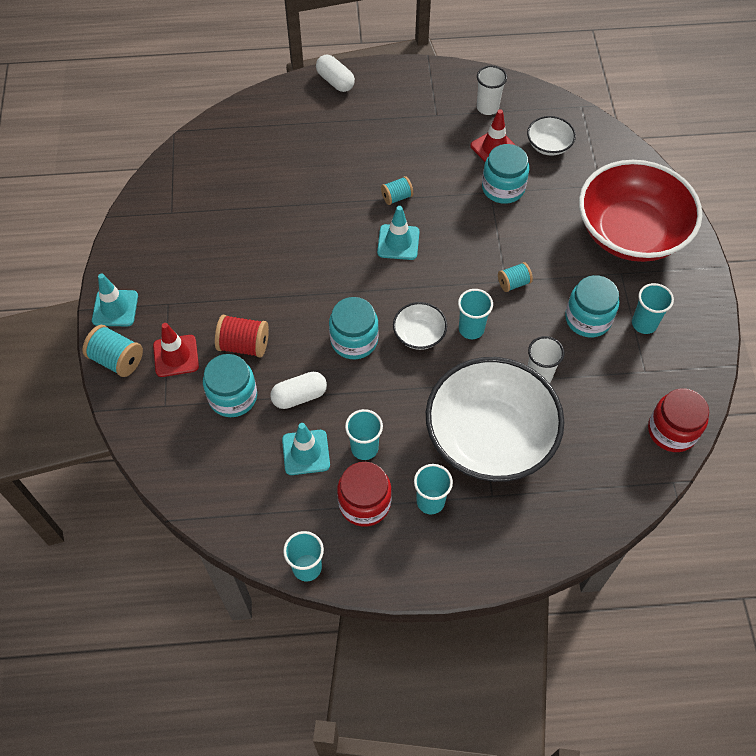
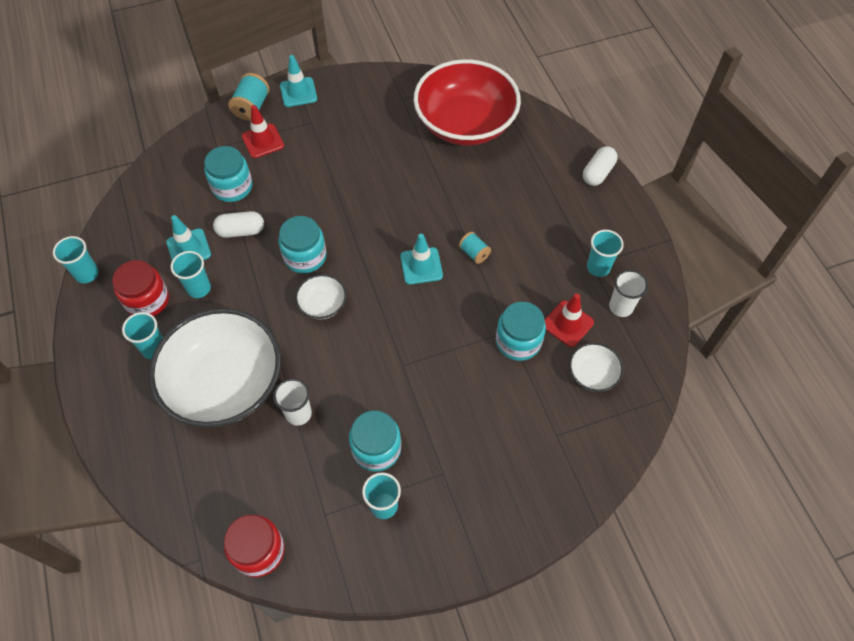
camera: 75 degrees right, 0 degrees up
(244, 345) = (282, 181): red spool -> none
(299, 396) = (241, 231): white capsule -> white capsule turned 60 degrees counterclockwise
(471, 329) = (338, 345): turquoise cup -> turquoise cup (598, 267)
(513, 283) = (401, 372): turquoise spool -> none
(630, 232) = (501, 475): red bowl -> red bowl (465, 123)

